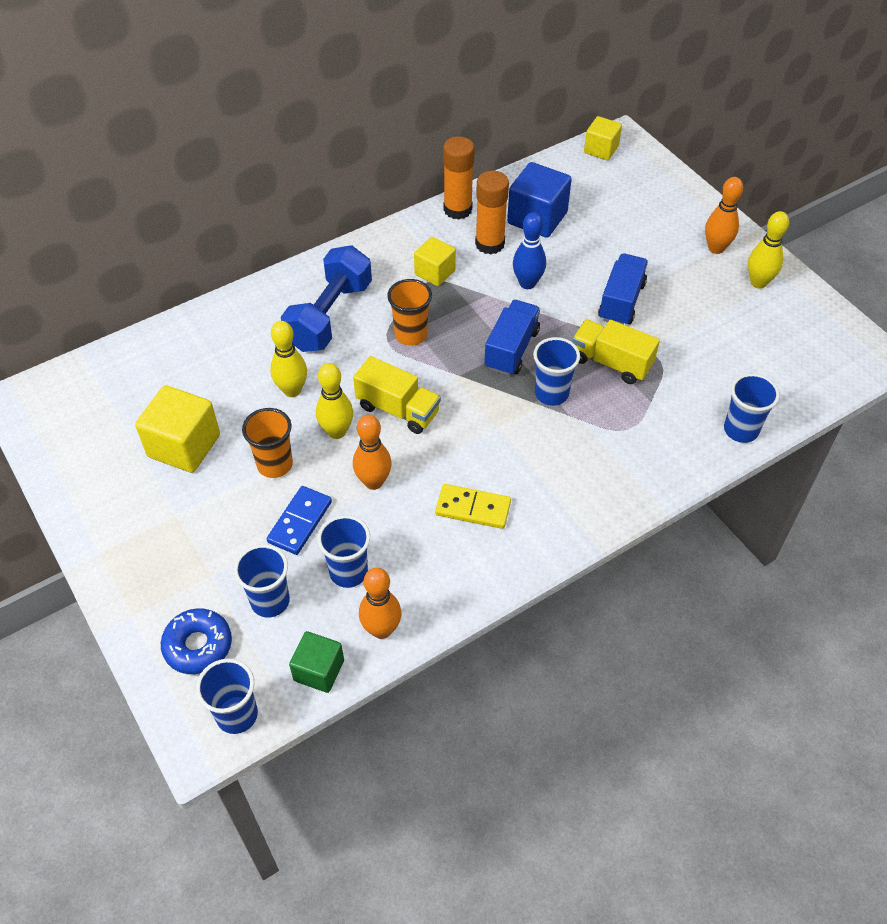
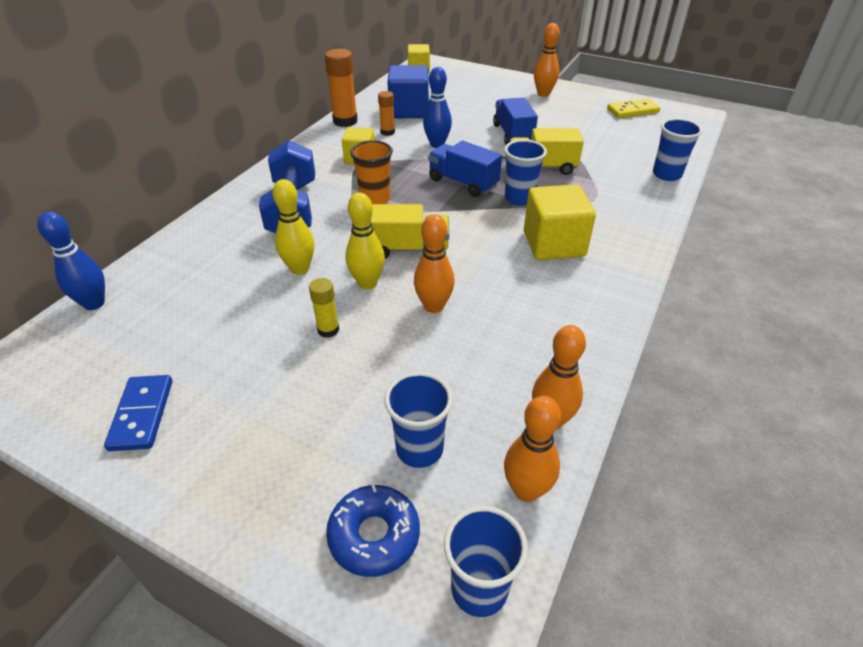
camera: 30 degrees left, 10 degrees down
(120, 355) = (94, 303): none -> blue bowling pin
(184, 446) = (218, 351): yellow cube -> yellow cube (553, 244)
(275, 465) = (328, 330): orange cup -> yellow glue stick
(300, 522) = (391, 365): blue domino -> blue domino (141, 414)
(319, 670) = (526, 490): green cube -> orange bowling pin
(348, 572) = (475, 386): blue cup -> none
(473, 508) = (536, 291): yellow domino -> yellow domino (632, 111)
(489, 244) = (387, 132): orange glue stick -> orange glue stick, size x0.57
(511, 349) = (463, 183): blue truck -> blue truck turned 45 degrees counterclockwise
(758, 282) = (587, 102): yellow bowling pin -> none

